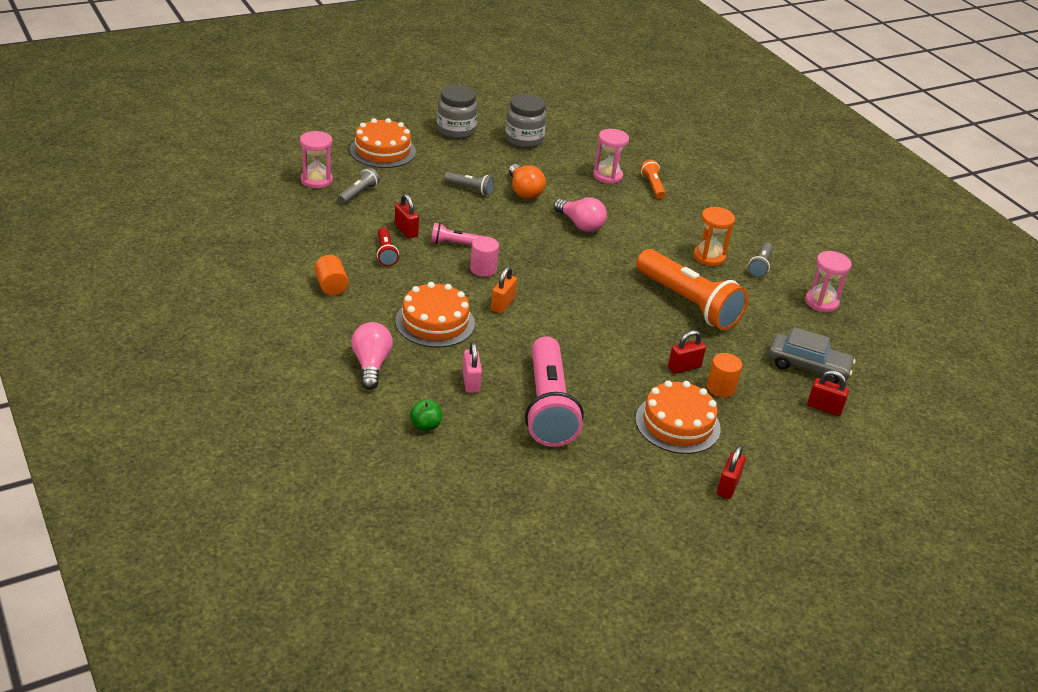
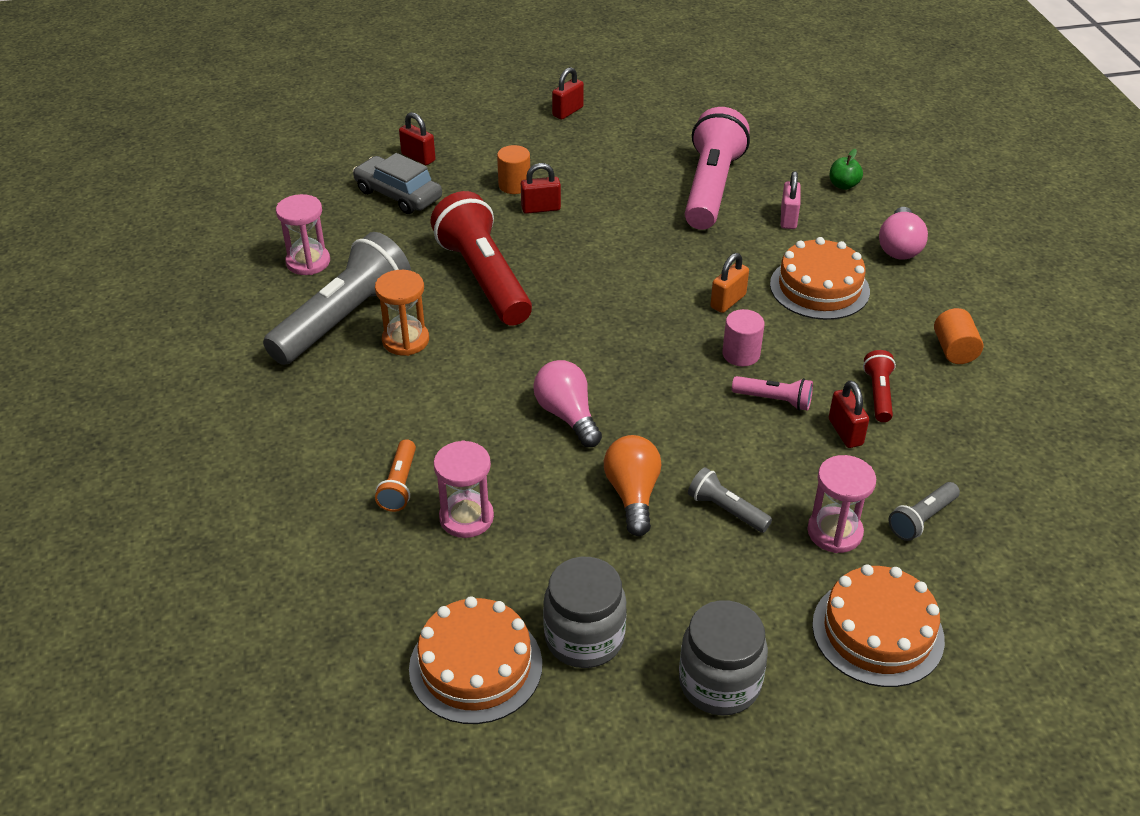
camera: 160 degrees left, 5 degrees up
(316, 180) = (999, 559): pink hourglass -> pink hourglass (834, 532)
(677, 424) = (583, 160): orange cake -> orange cake (475, 666)
(688, 303) = (484, 278): orange flashlight -> red flashlight
(760, 266) = (343, 319): grey flashlight -> grey flashlight, size x2.23

